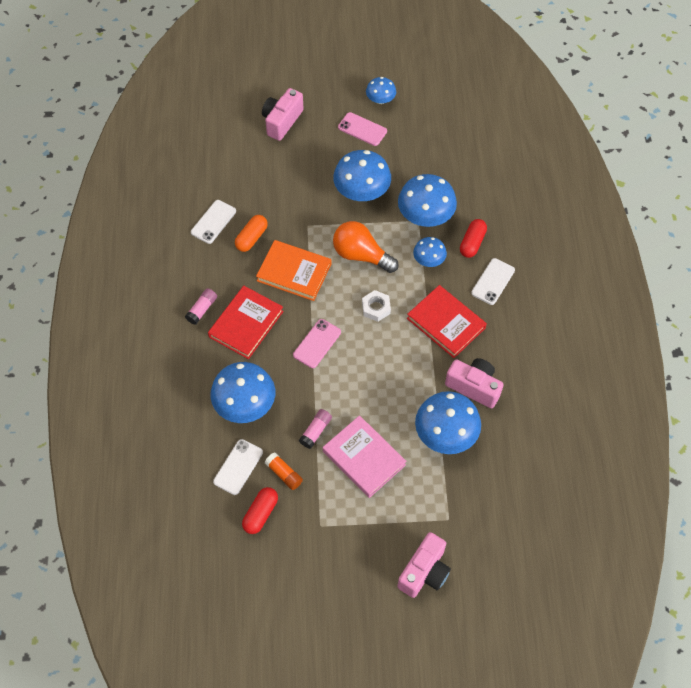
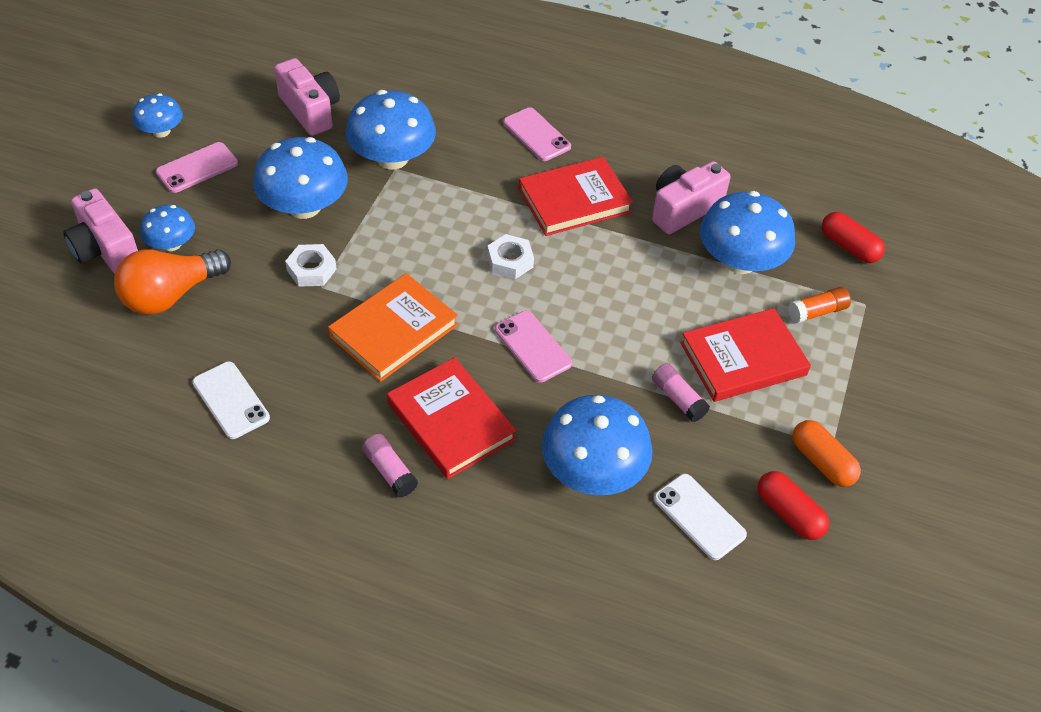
camera: 70 degrees left, 10 degrees down
(251, 238) = (296, 361): orange capsule -> orange capsule (822, 462)
(284, 474) = (733, 461): orange glue stick -> orange glue stick (817, 312)
(317, 216) = (311, 270): none -> white nut
(361, 255) = (413, 245): orange light bulb -> orange light bulb (171, 295)
(364, 458) = (743, 359): pink book -> red book
(424, 572) = (934, 355): pink camera -> pink camera (310, 110)
(429, 260) = (465, 181): blue mushroom -> blue mushroom (172, 244)
(472, 243) = (466, 131): red capsule -> red capsule (849, 247)
(493, 281) = (536, 135): white phone -> pink phone

